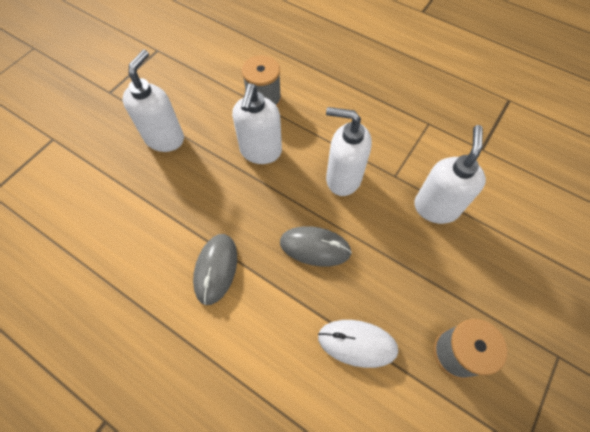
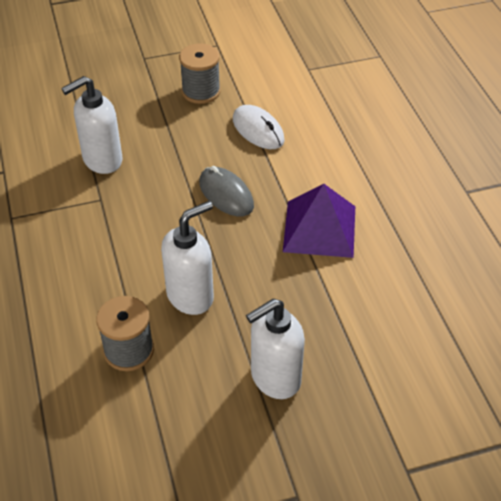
camera: 140 degrees left, 15 degrees down
(216, 269) = (319, 228): grey mouse -> purple pyramid
(343, 178) = (145, 225): white soap dispenser -> none

